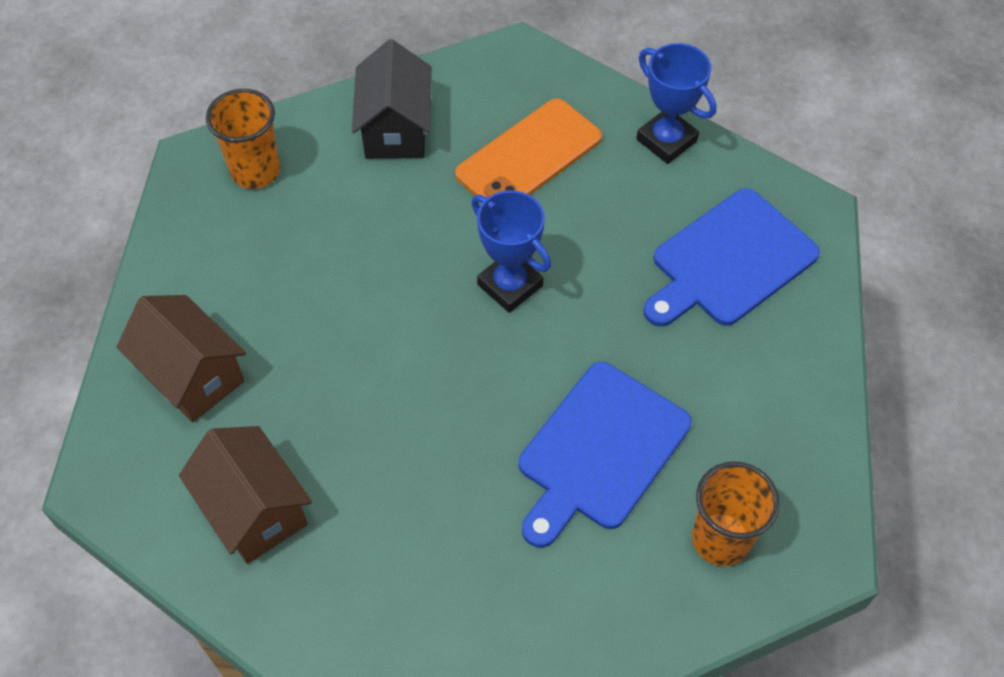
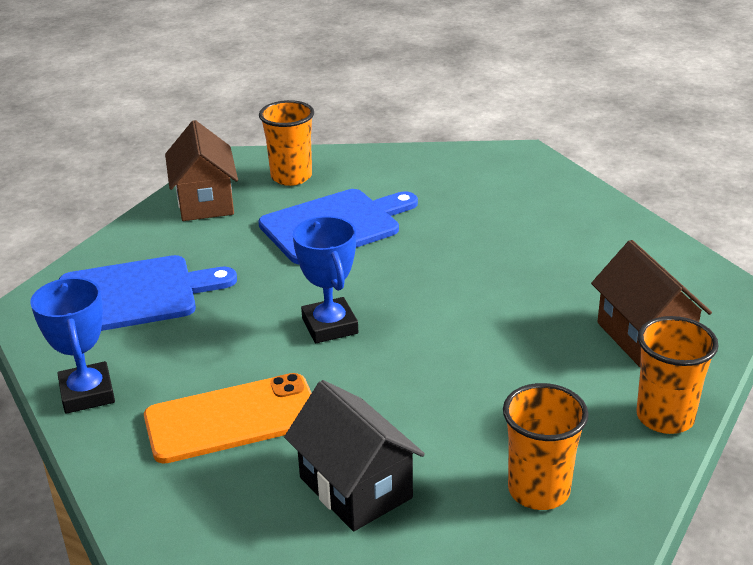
camera: 155 degrees left, 25 degrees down
(163, 277) = (665, 417): none -> orange cup
(255, 510) = (606, 253): brown house -> brown house (205, 202)
(396, 129) = (355, 488): black house -> black house turned 60 degrees counterclockwise

